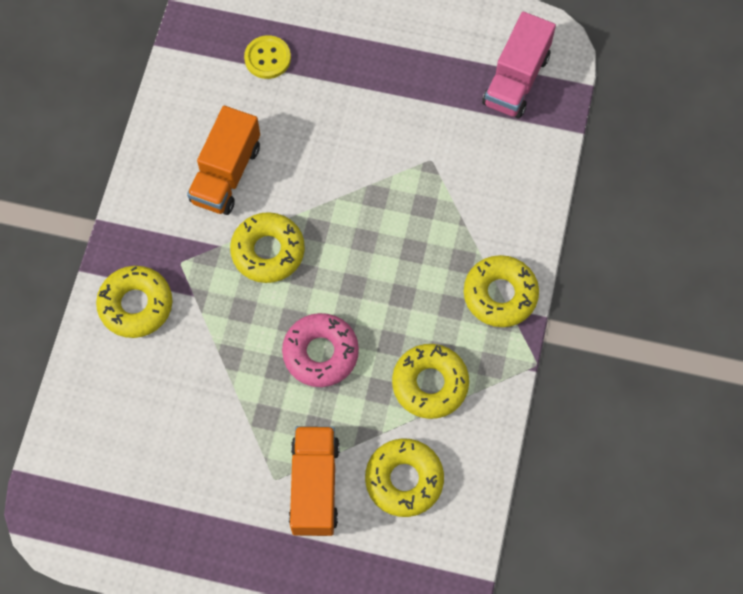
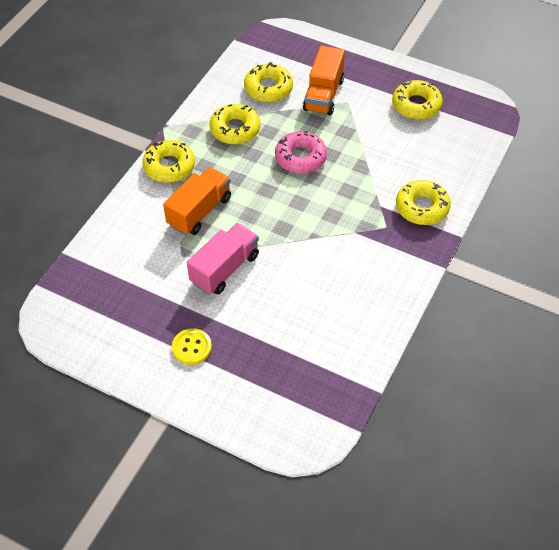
camera: 165 degrees left, 15 degrees down
(226, 174) = (340, 278): orange truck -> orange truck (199, 211)
(267, 58) = (286, 359): yellow button -> yellow button (192, 347)
(268, 251) = (321, 221): yellow donut -> yellow donut (416, 105)
(516, 80) = (92, 300): pink truck -> pink truck (225, 269)

